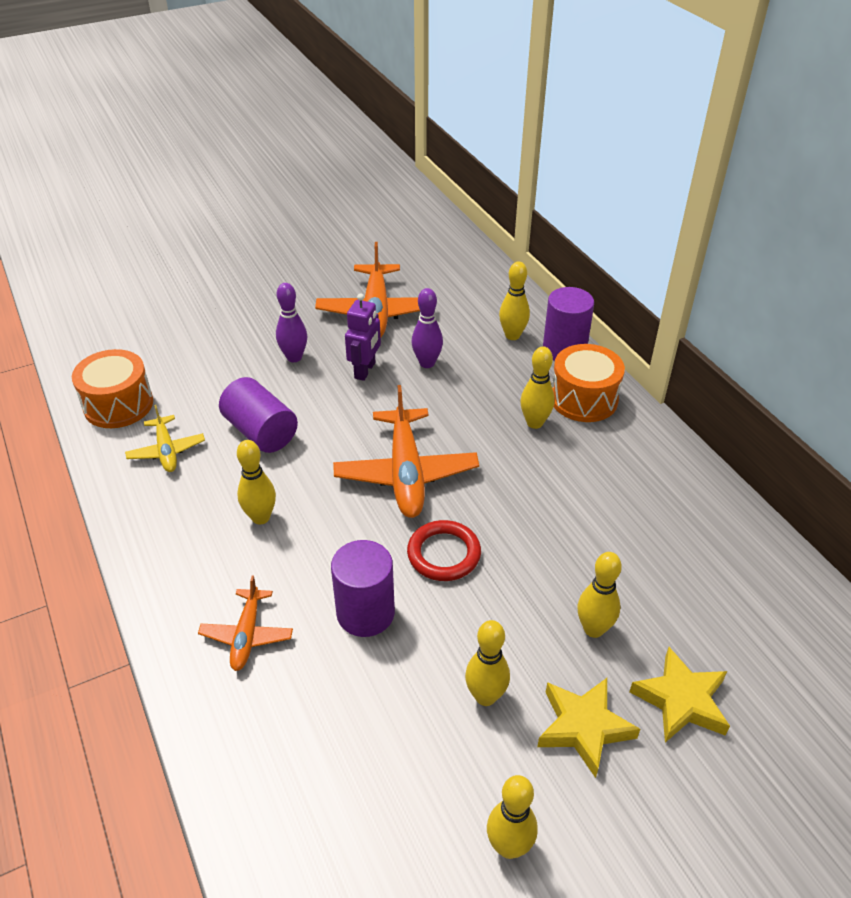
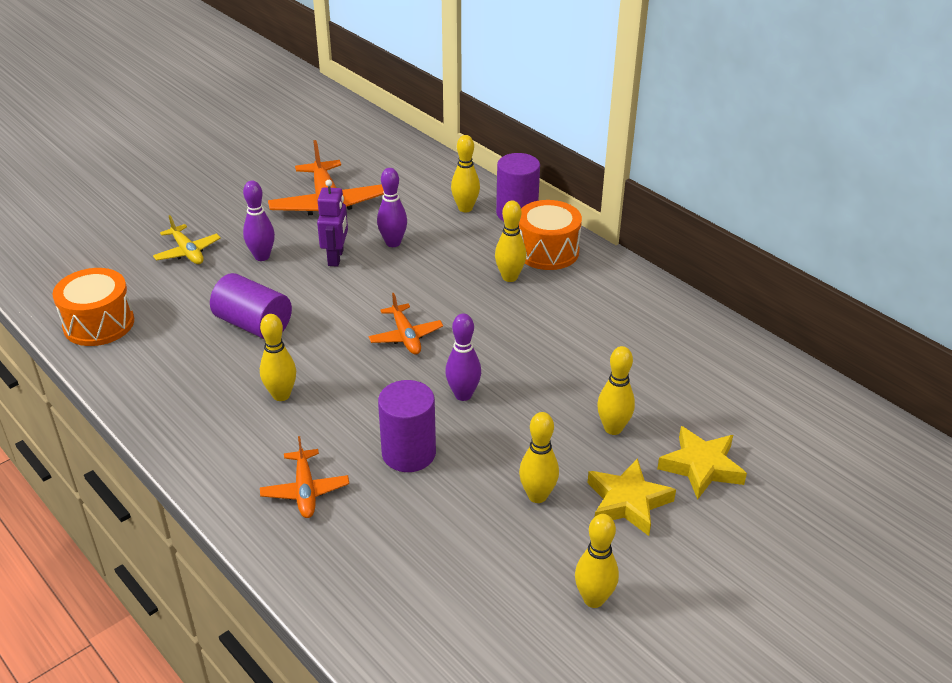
camera: 15 degrees left, 5 degrees down
(166, 451) = (165, 355): yellow plane -> yellow plane (187, 252)
(406, 473) = (406, 336): orange plane -> orange plane, size x0.55
(444, 554) = (463, 395): red ring -> purple bowling pin

